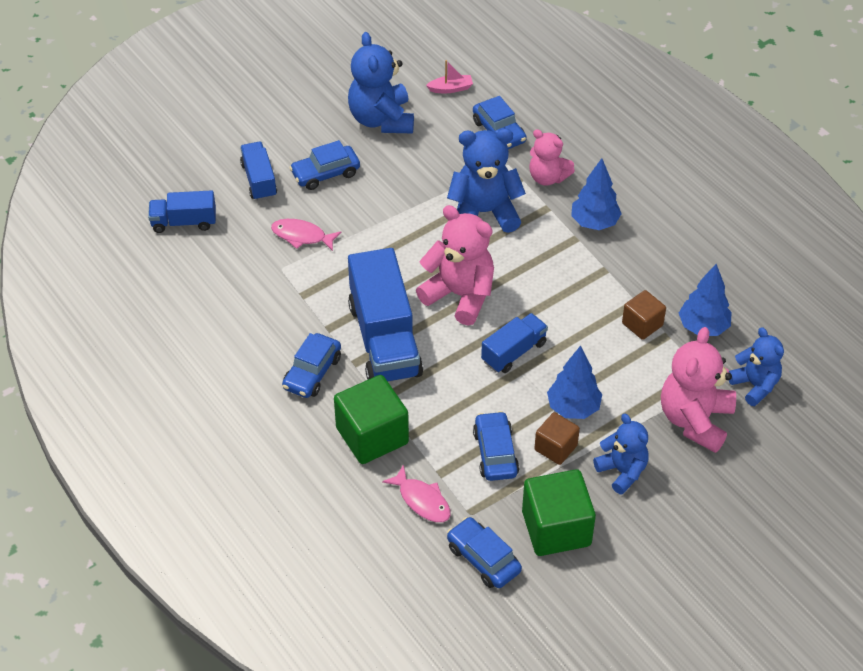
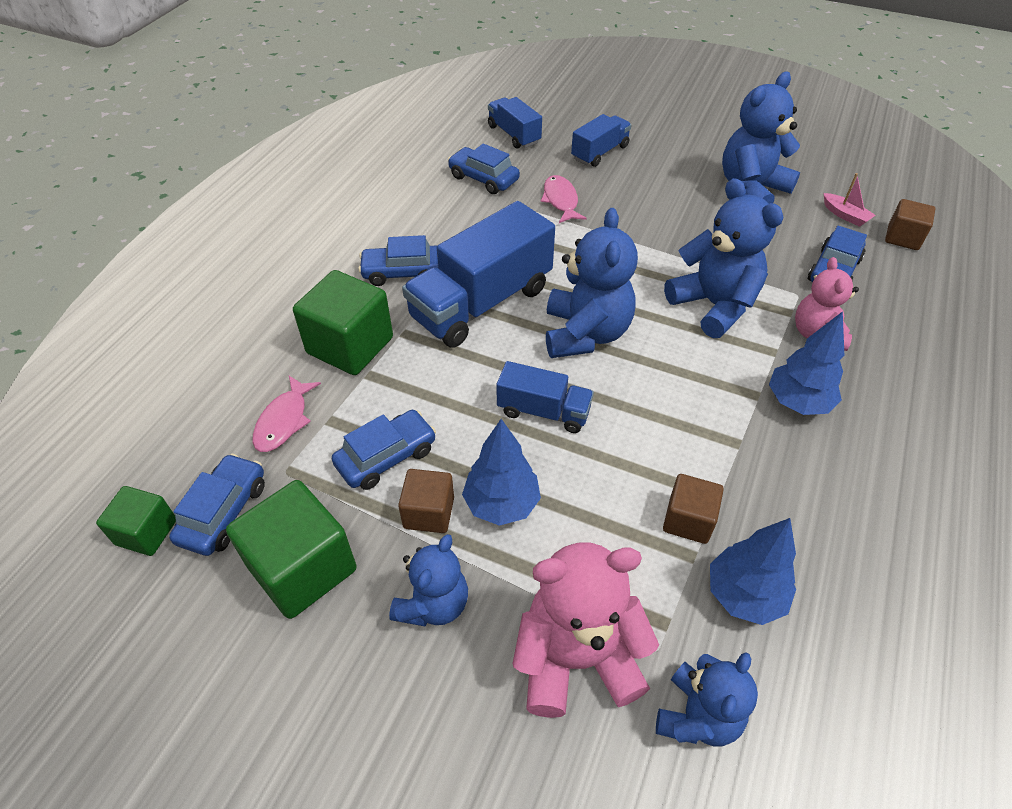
camera: 60 degrees right, 0 degrees up
(325, 174) = (648, 184): blue car -> blue car (483, 178)
(460, 295) = (585, 334): pink teddy bear -> blue teddy bear
(472, 607) = (146, 532): none -> green cube
(496, 76) = (903, 238): none -> brown cube

